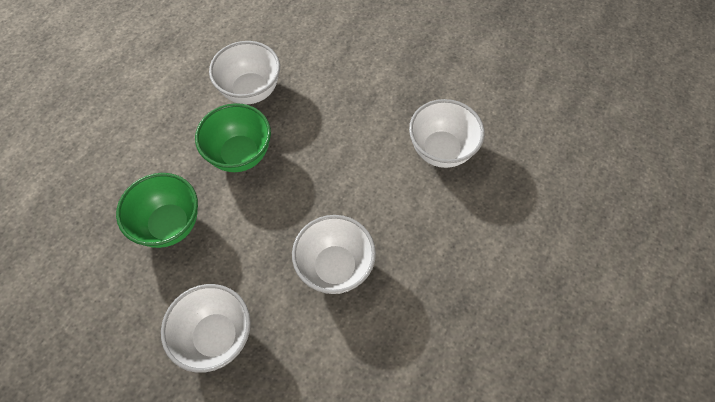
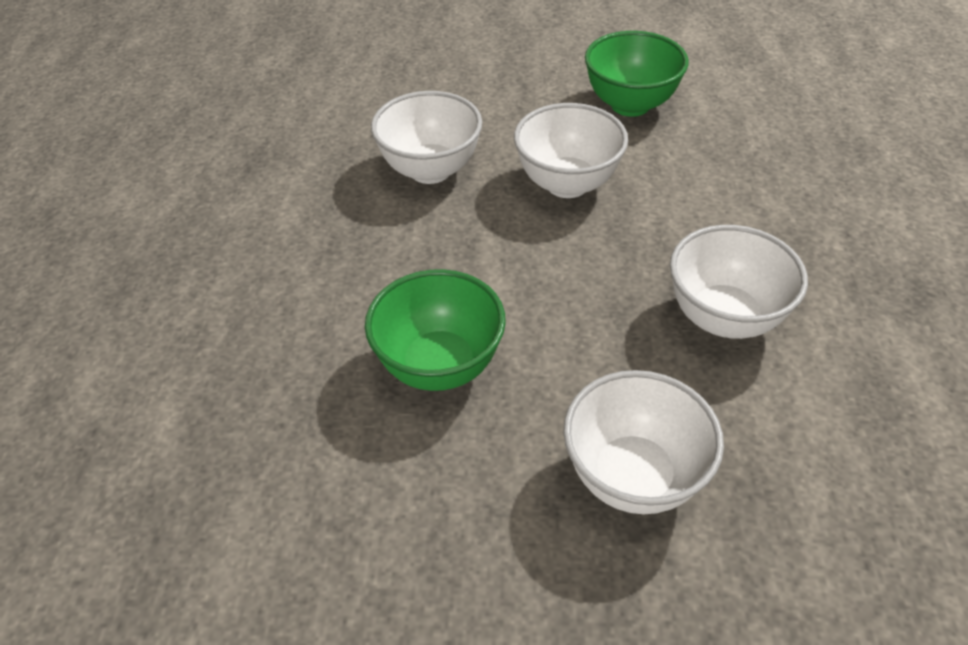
camera: 25 degrees left, 15 degrees down
(240, 155) = (476, 244): green bowl -> green bowl (630, 105)
(441, 150) = (737, 145): white bowl -> white bowl (567, 184)

